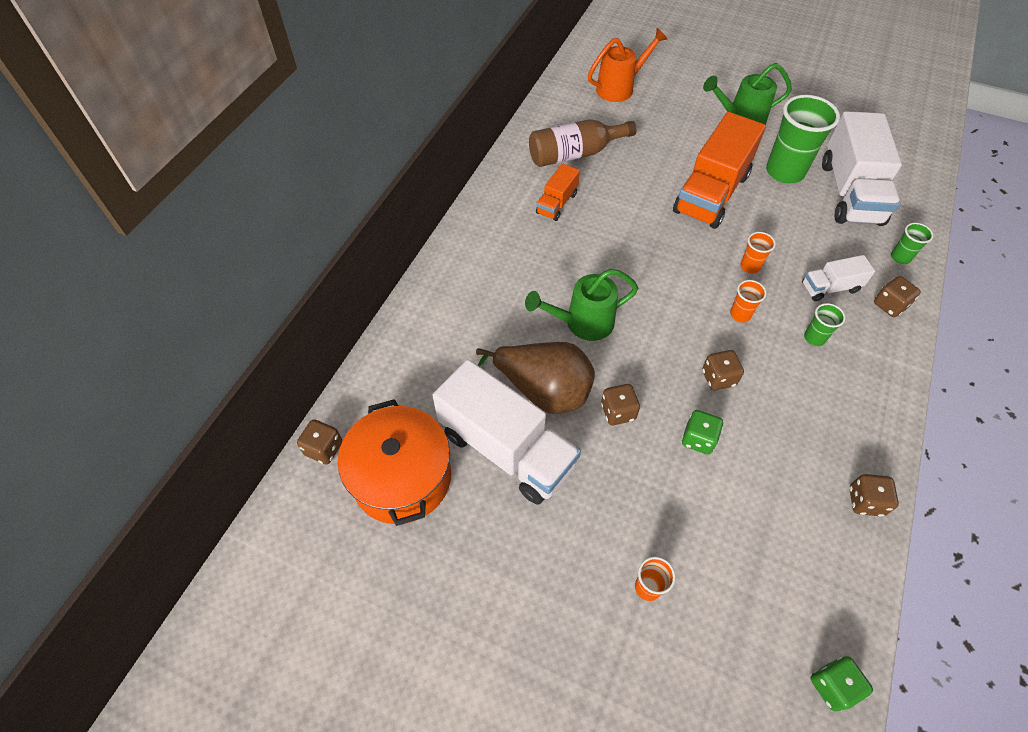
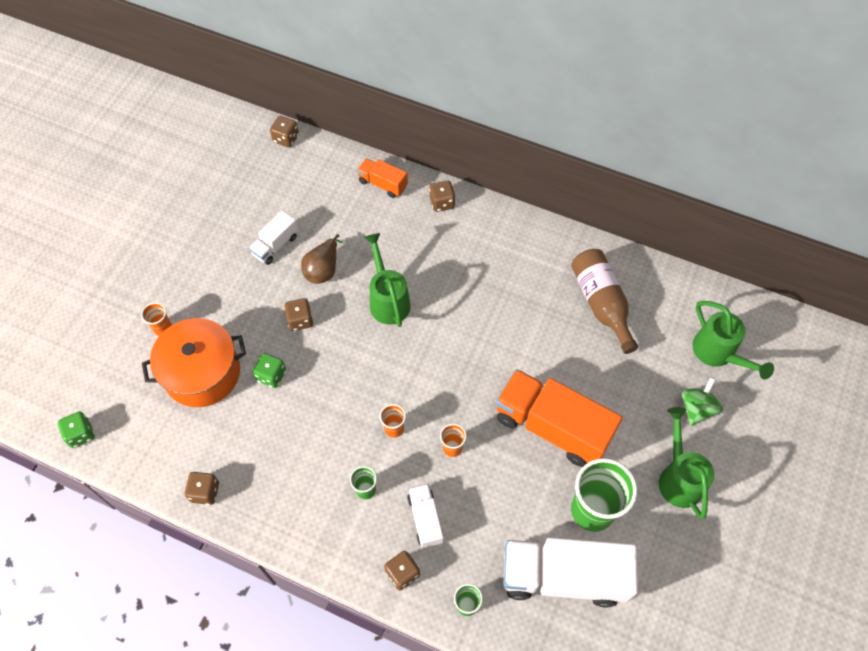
camera: 90 degrees right, 5 degrees up
(402, 477) = (260, 184): orange pot -> orange pot (202, 373)
(506, 449) = (275, 245): white truck -> white truck, size x0.49
(543, 391) = (323, 269): brown pear -> brown pear, size x0.63
(556, 203) = (529, 285): orange truck -> orange truck (383, 184)
(619, 88) = (718, 353): orange watering can -> green watering can
(674, 104) = (697, 408): none -> green spinning top
(718, 378) = (327, 399): brown dice -> brown dice (442, 203)

